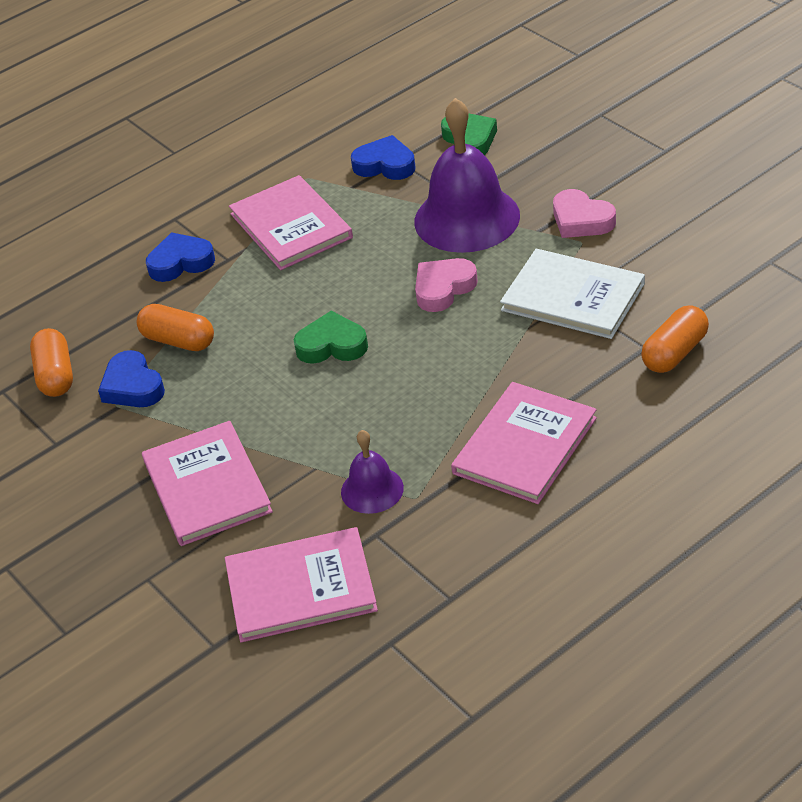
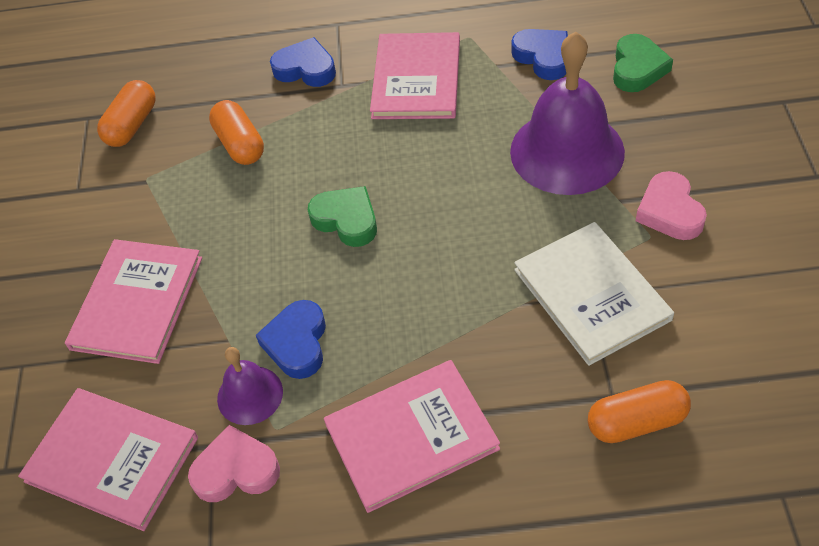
camera: 35 degrees right, 10 degrees up
(132, 386) = (172, 169): blue heart -> blue heart (297, 343)
(443, 288) = (485, 215): pink heart -> pink heart (236, 470)

